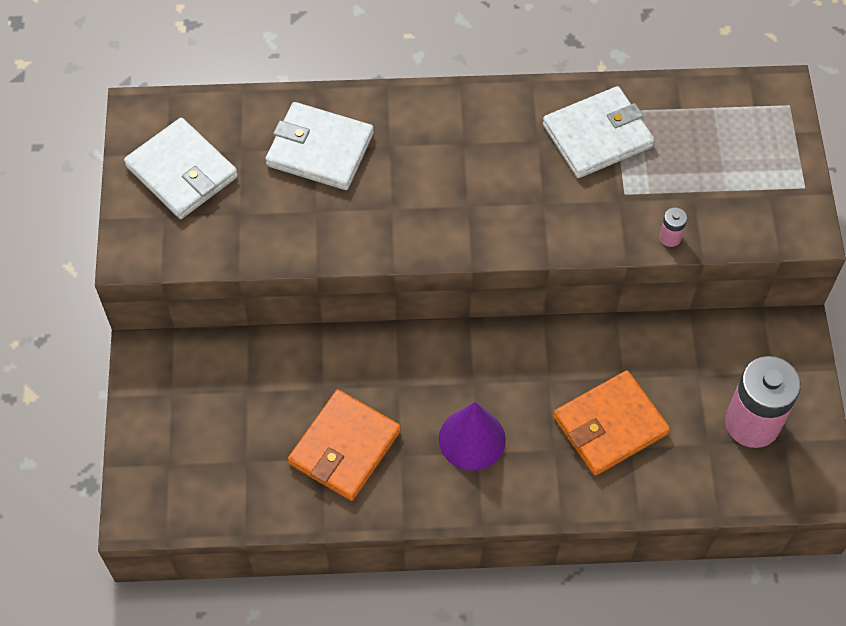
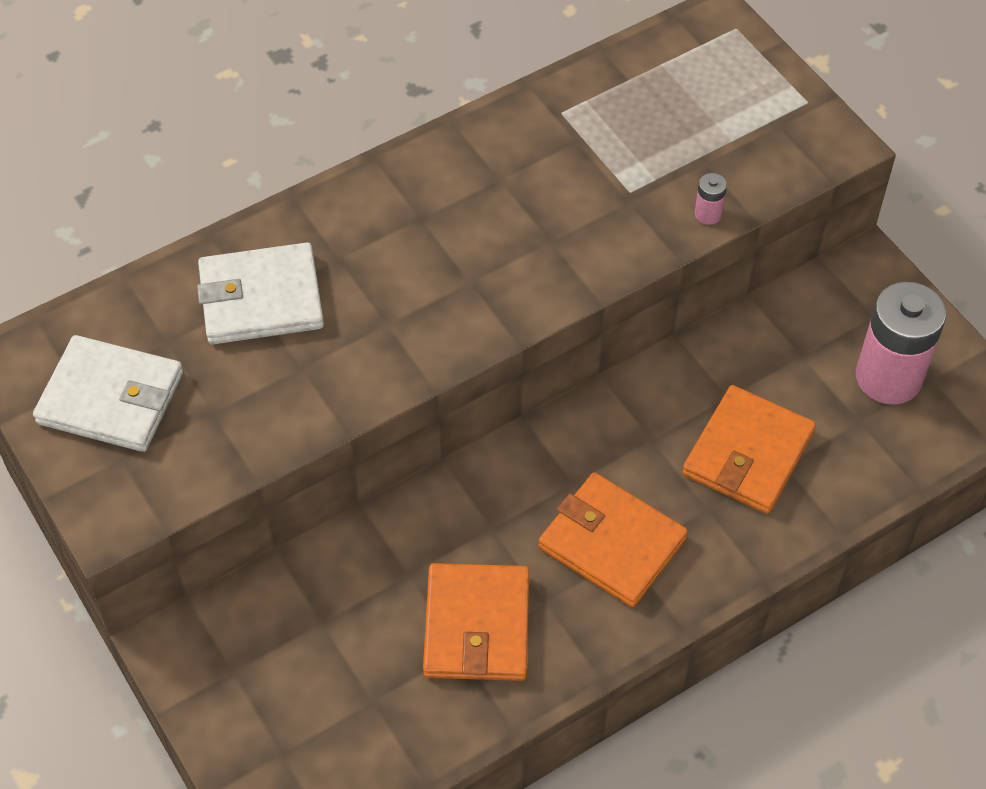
camera: 30 degrees left, 5 degrees down
(472, 439) = (612, 543): purple cone -> orange wallet
(597, 136) = (560, 145): white wallet -> none

